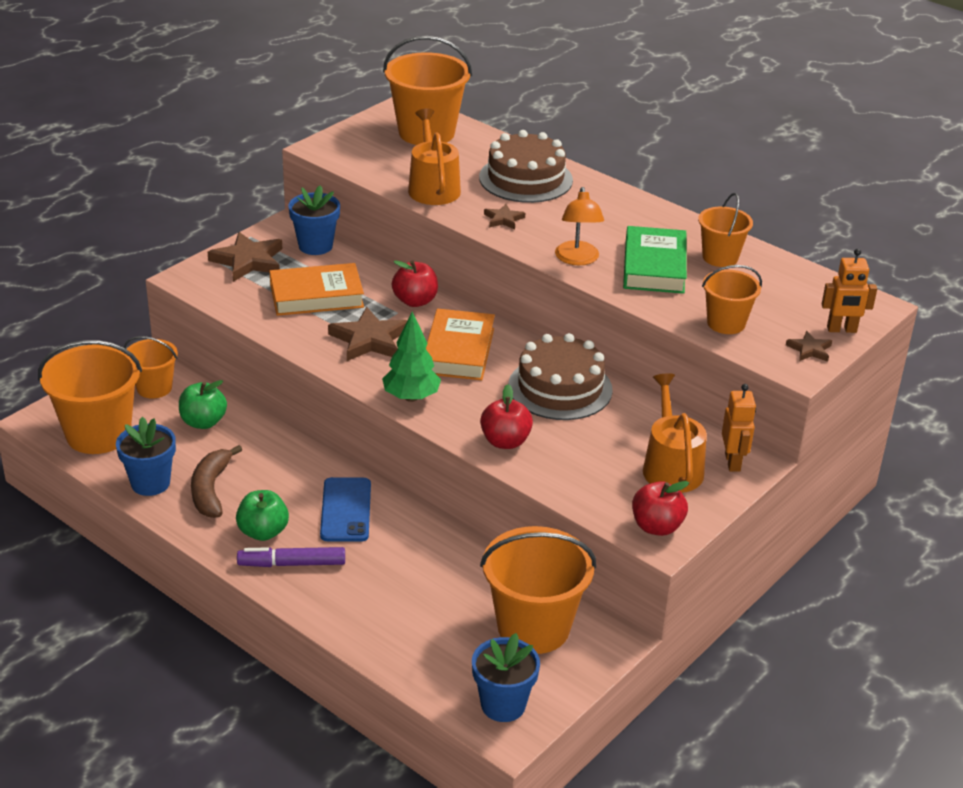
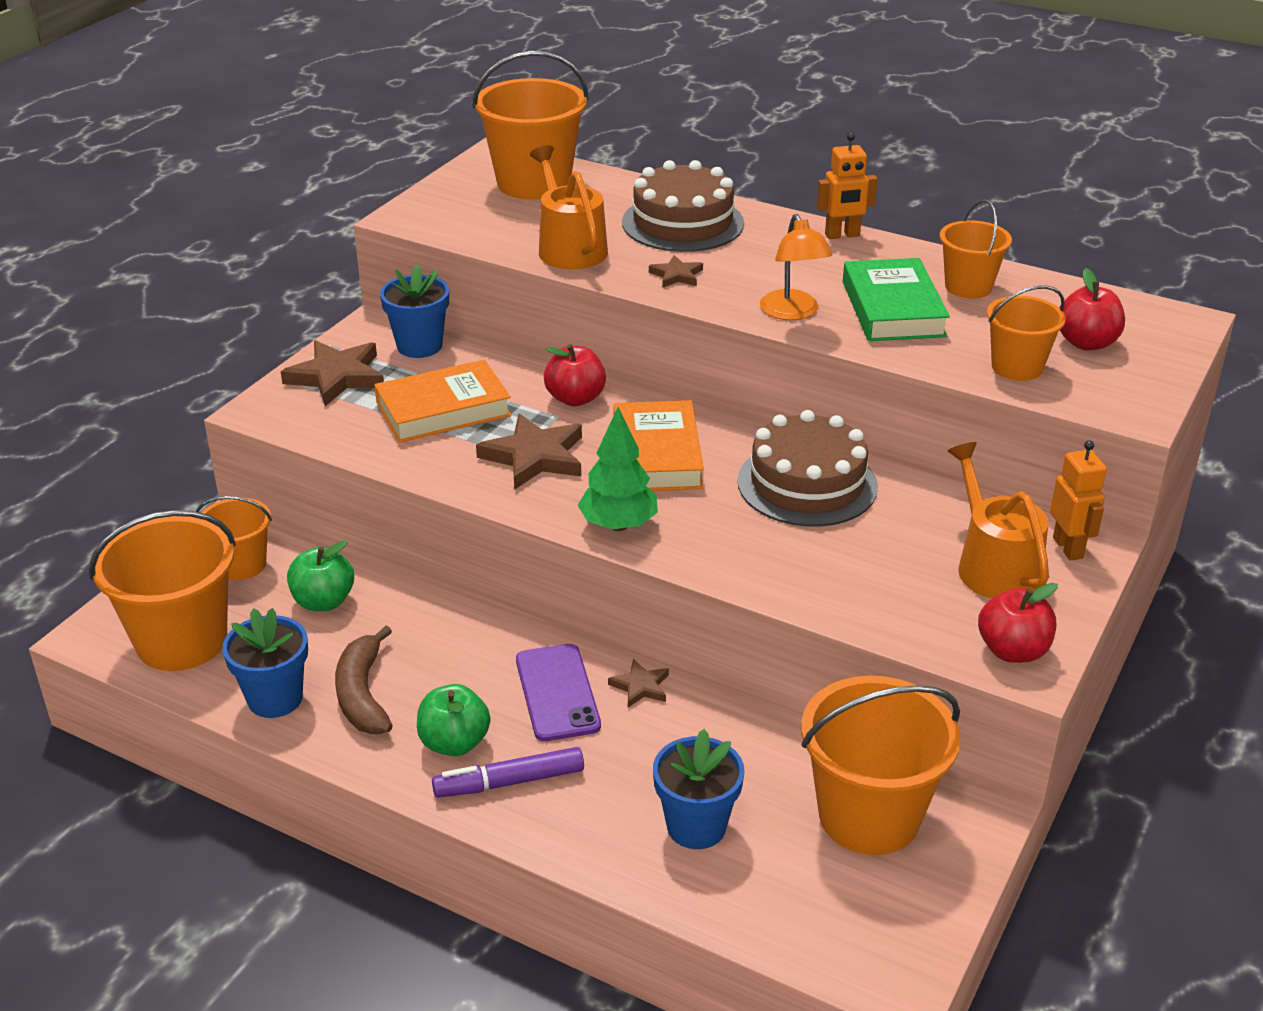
camera: 10 degrees left, 0 degrees up
(345, 510) = (557, 693): blue phone -> purple phone
(503, 705) = (873, 938): blue flower pot -> blue flower pot (696, 826)
(505, 441) = (766, 566): red apple -> red apple (1086, 343)
(809, 349) = (1136, 386): brown star -> brown star (640, 686)
(841, 329) = (1162, 355): orange robot -> orange robot (842, 235)

